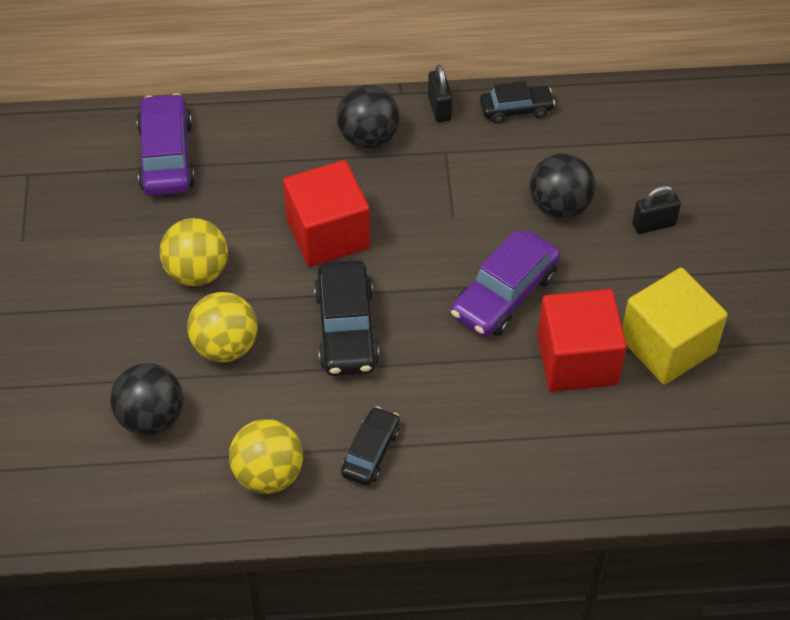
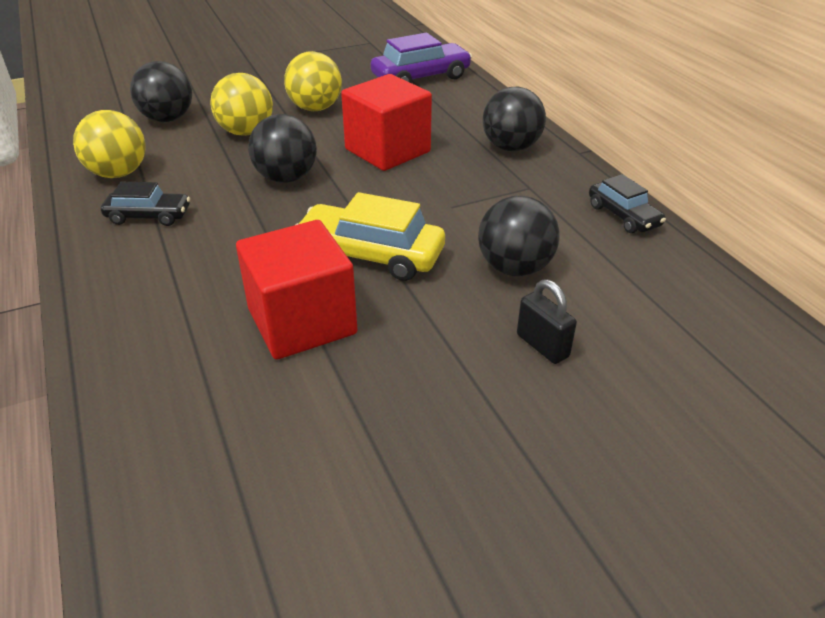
camera: 70 degrees right, 15 degrees down
(346, 328) = (286, 178): black car -> black ball
(439, 108) = (581, 174): black padlock -> none
(504, 294) = (370, 255): purple car -> yellow car
(667, 345) = (354, 394): yellow cube -> none

